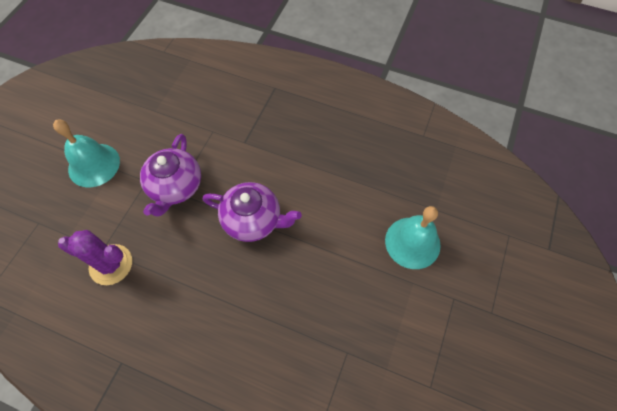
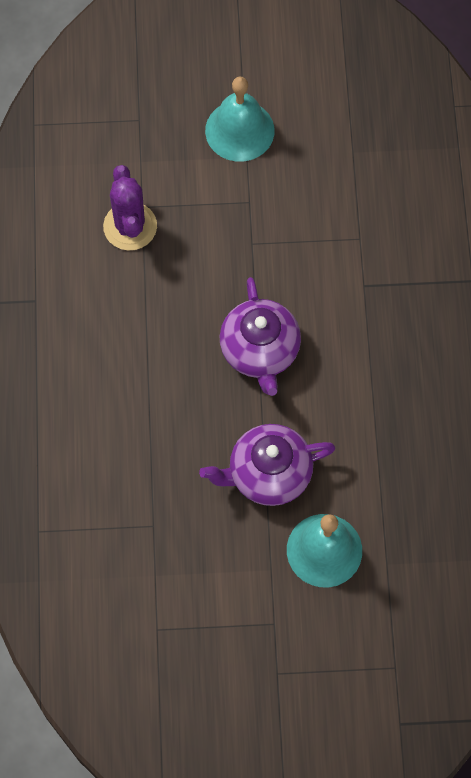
camera: 65 degrees right, 5 degrees up
(175, 187) = (258, 239): purple teapot -> purple teapot (268, 473)

